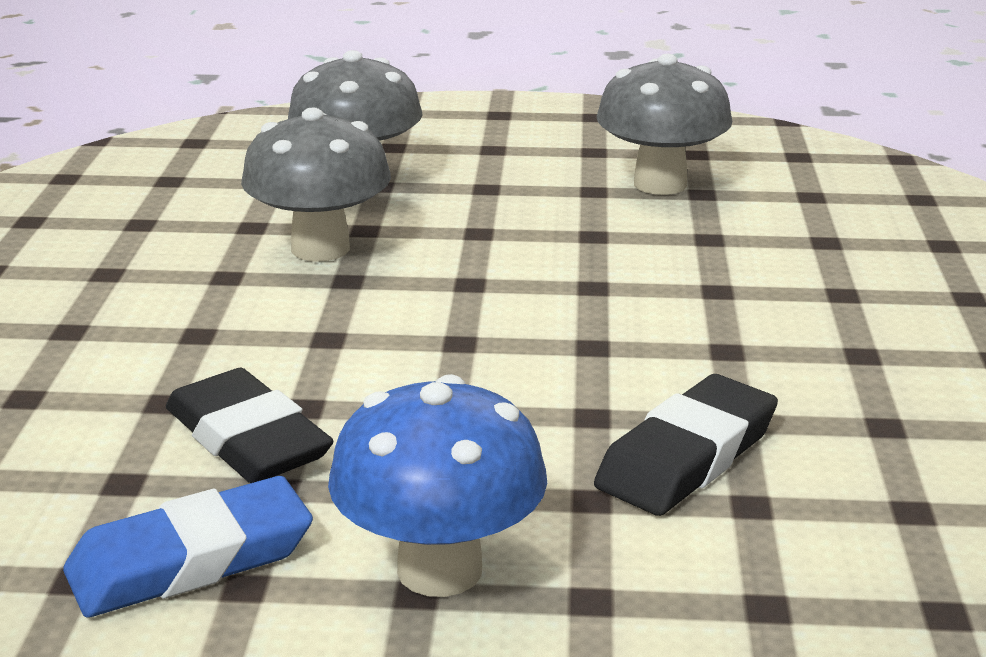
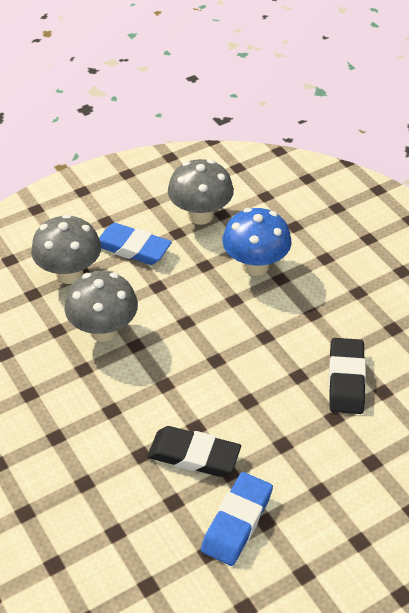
camera: 35 degrees left, 20 degrees up
(440, 570) = (318, 477): blue mushroom -> blue mushroom (255, 265)
(495, 184) = (133, 248): none -> blue eraser

